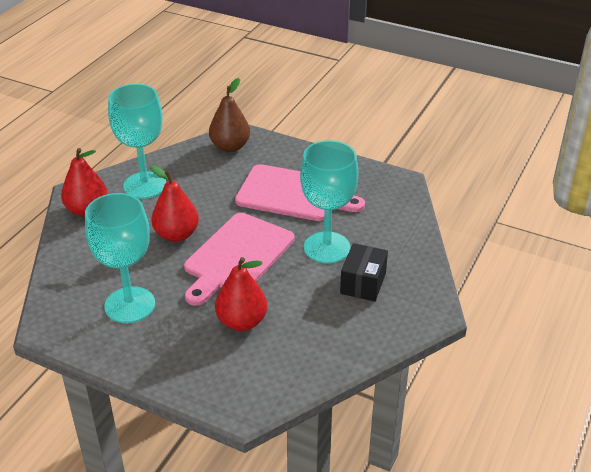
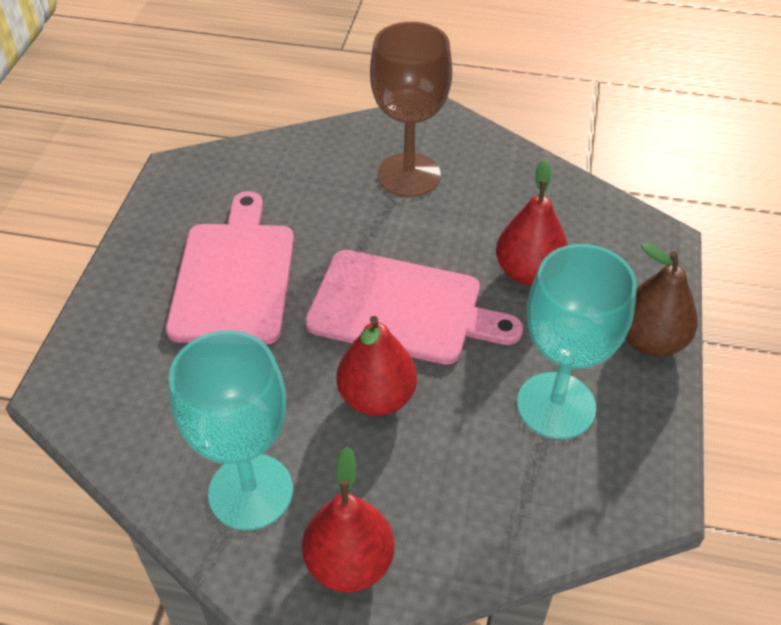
camera: 105 degrees left, 10 degrees up
(230, 147) = (104, 392): brown pear -> brown pear (650, 340)
(327, 247) = (350, 218): turquoise goblet -> none
(363, 283) = (408, 175): black box -> brown goblet

